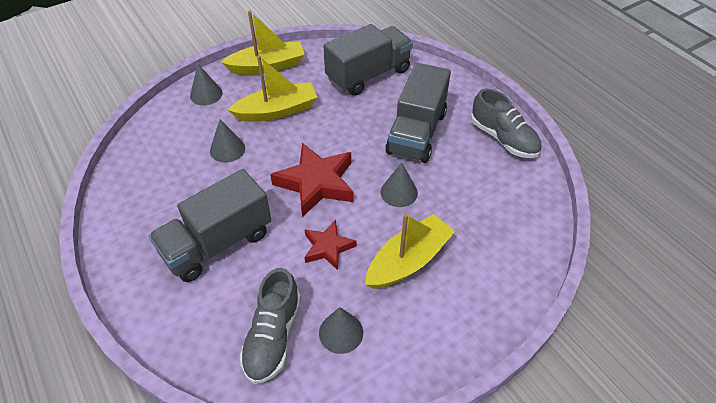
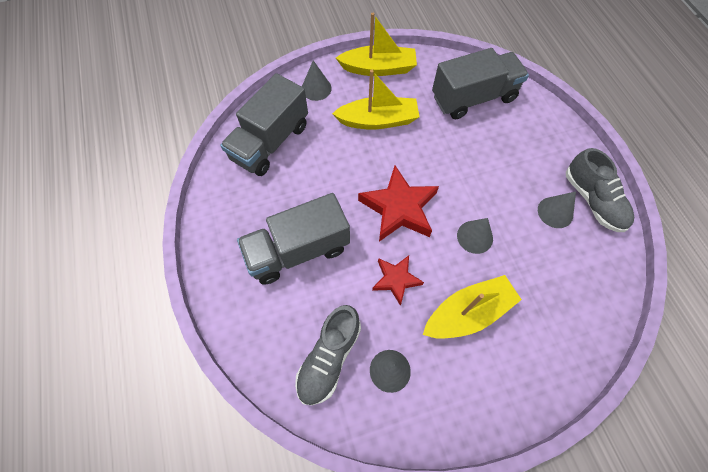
camera: 15 degrees right, 15 degrees up
(227, 149) = (325, 153): grey cone -> grey cone (555, 212)
(416, 133) = (506, 174): grey truck -> grey truck (270, 142)

